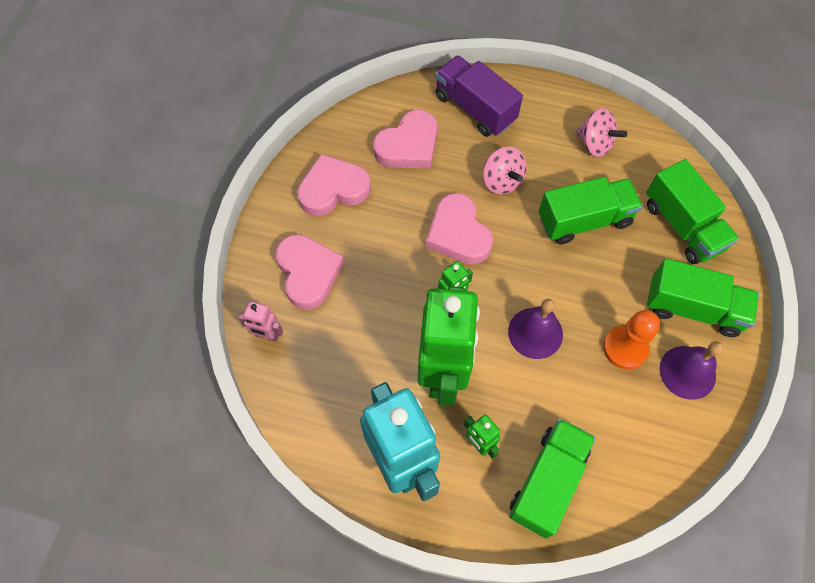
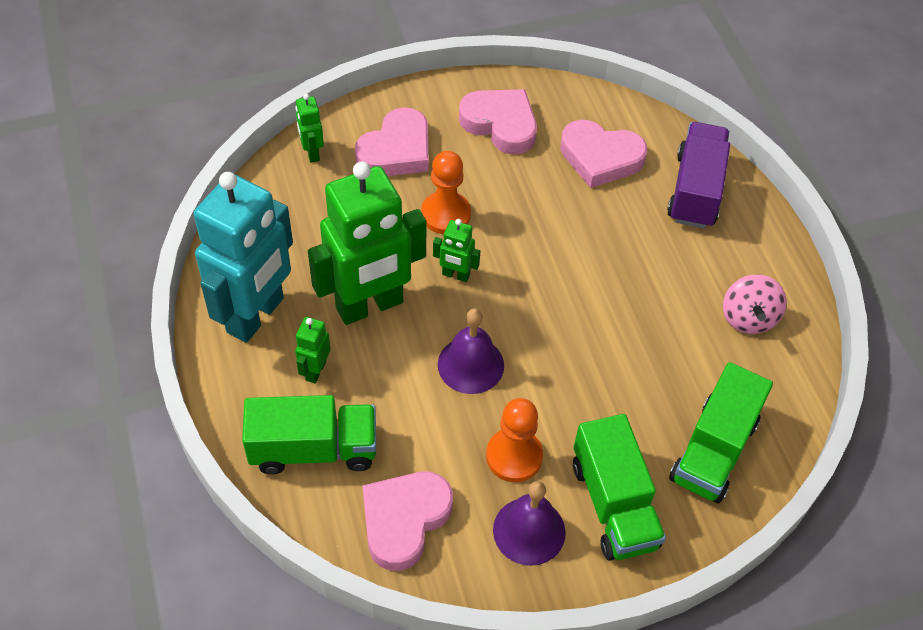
camera: 55 degrees right, 10 degrees down
(267, 335) = (312, 153): pink robot -> green robot
(392, 273) = (446, 214): none -> orange pawn
(458, 233) = (533, 246): pink heart -> pink heart (404, 520)
(502, 181) = (626, 254): pink spinning top -> none
(584, 220) = (640, 350): green truck -> none

